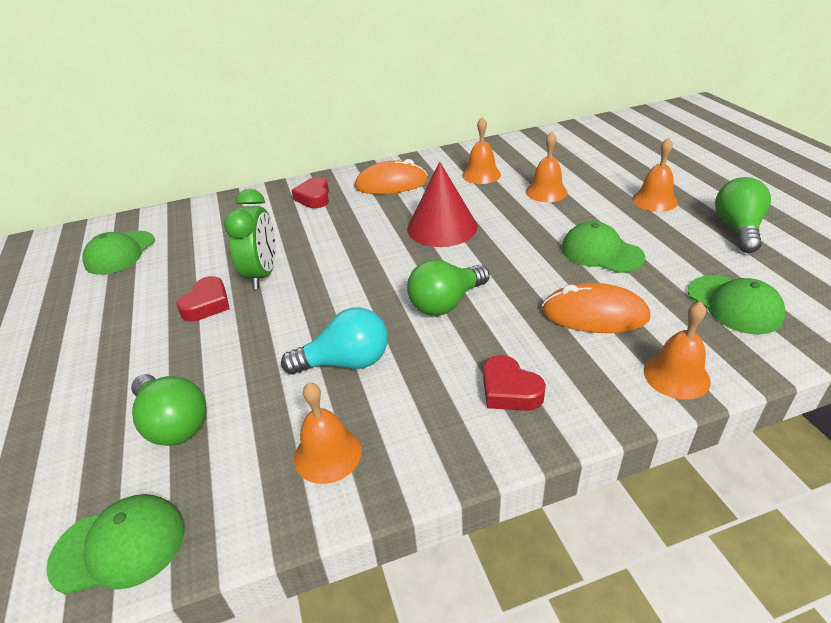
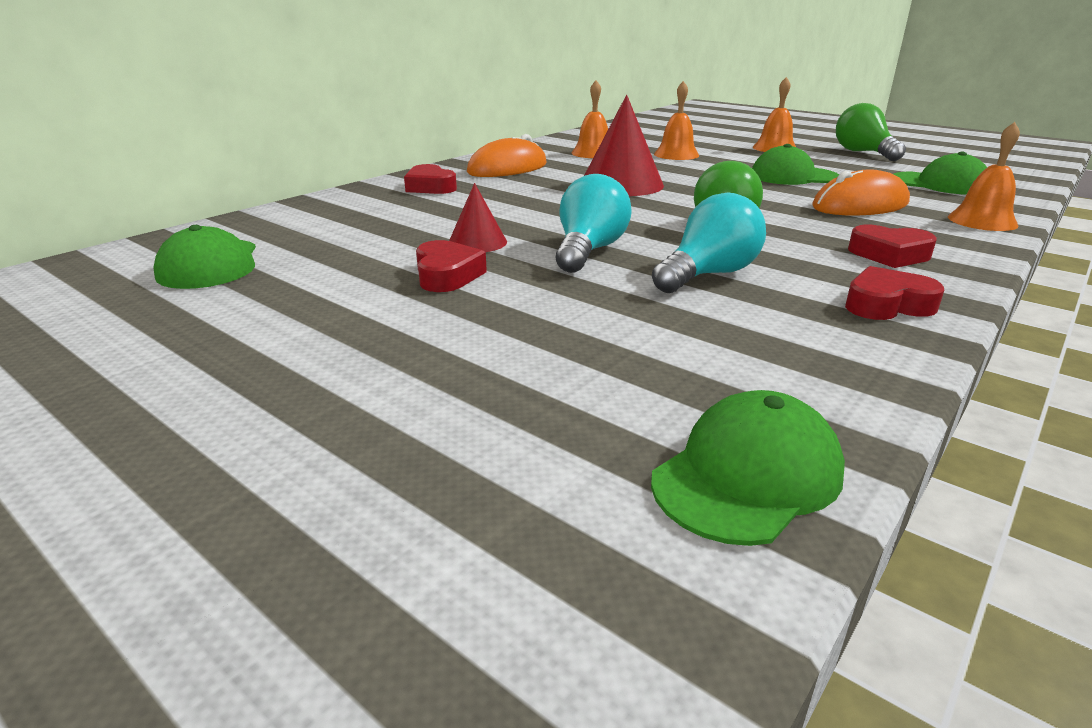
camera: 35 degrees left, 10 degrees down
(173, 423) = (600, 365): green light bulb -> none
(263, 274) = (477, 242): green clock -> red cone
(311, 306) = (589, 251): none -> turquoise light bulb
(327, 454) = (823, 331): orange bell -> none
(411, 447) = (886, 305): none -> red heart

